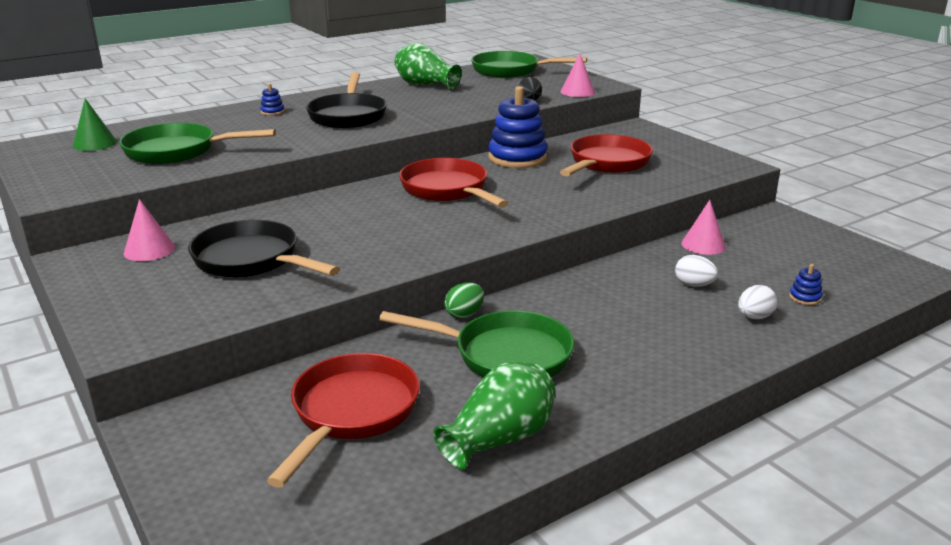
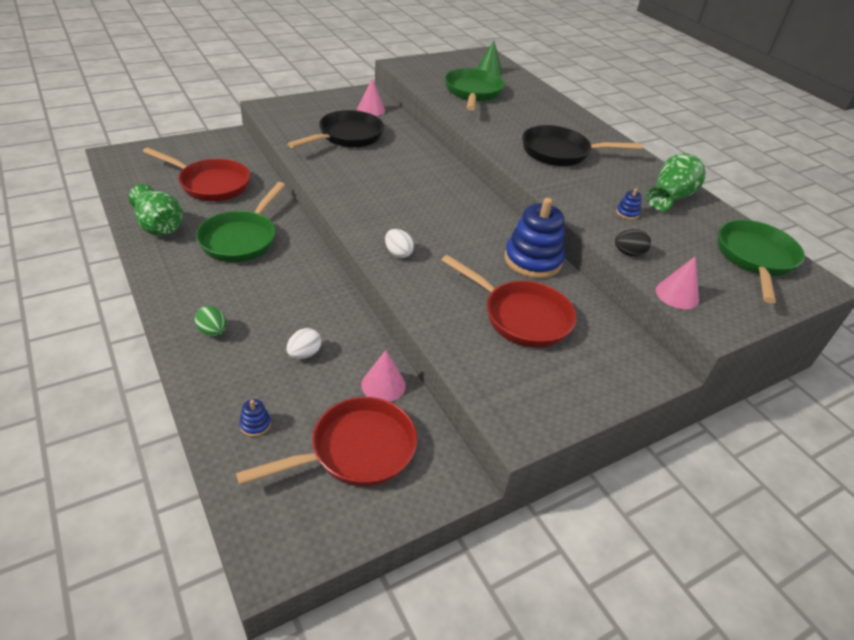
camera: 90 degrees right, 15 degrees up
(272, 112) = (565, 123): blue stacking toy -> blue stacking toy (627, 213)
(447, 190) = (453, 214): red pan -> red pan (355, 451)
(464, 314) = (299, 230): green egg -> green egg (213, 332)
(754, 317) = (236, 375): white egg -> white egg (398, 253)

